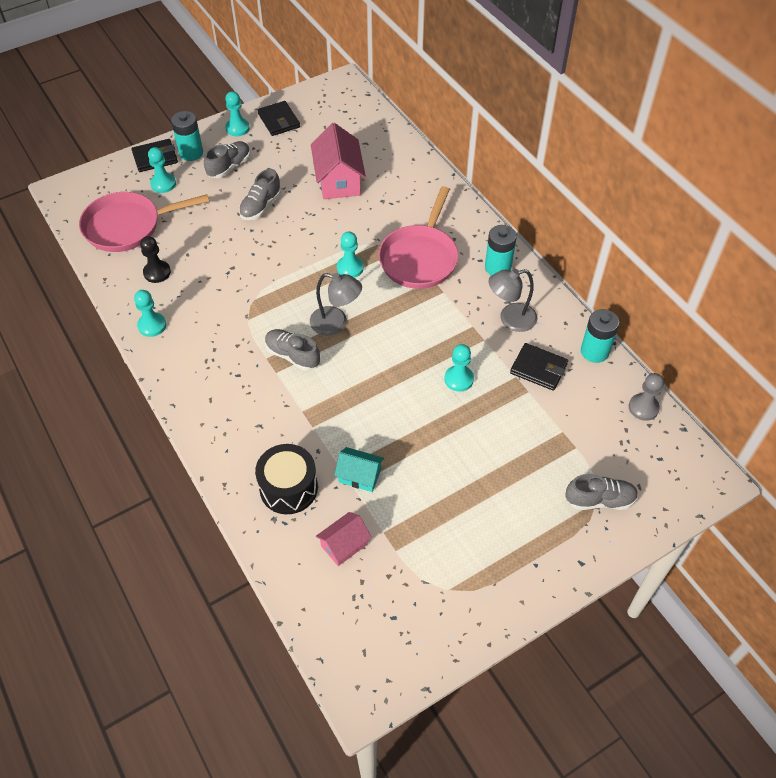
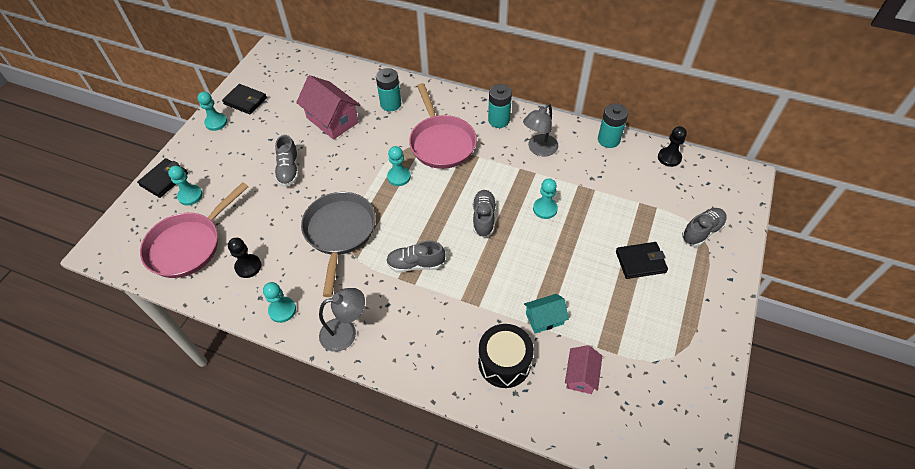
camera: 35 degrees left, 0 degrees up
(191, 153) = (193, 160): turquoise battery -> turquoise battery (391, 104)
(229, 167) = (235, 154): grey shoe -> grey shoe (483, 218)
(254, 288) = (339, 232): none -> grey pan
(336, 323) = (425, 221): grey lamp -> grey lamp (346, 332)
(538, 369) = (587, 171): black wallet -> black wallet (640, 262)
(643, 408) = (669, 158): grey pawn -> black pawn

